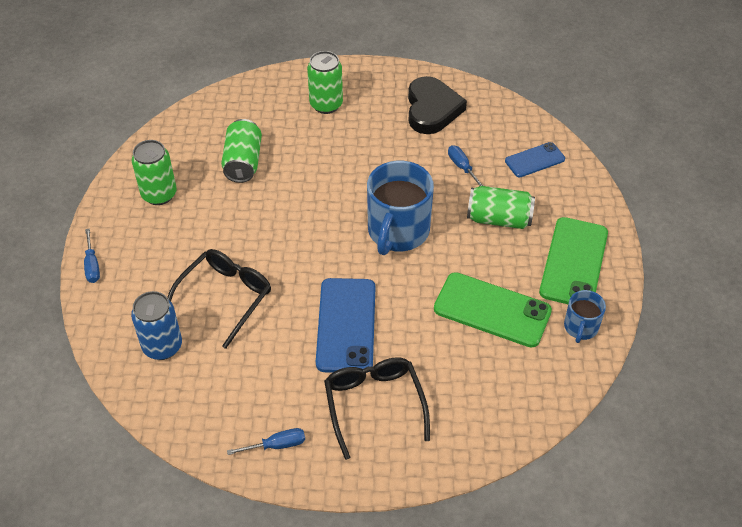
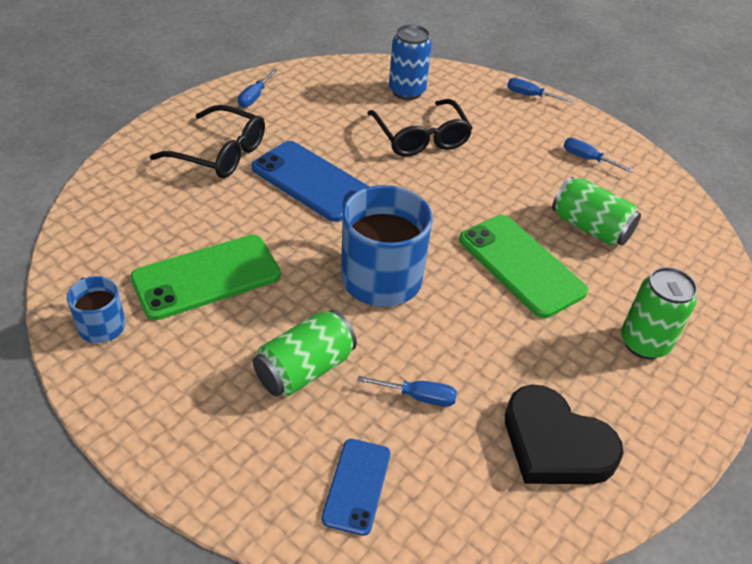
camera: 125 degrees right, 5 degrees down
(159, 194) = (588, 159): green can -> blue screwdriver
(574, 262) = (172, 387): green phone -> green phone (521, 265)

